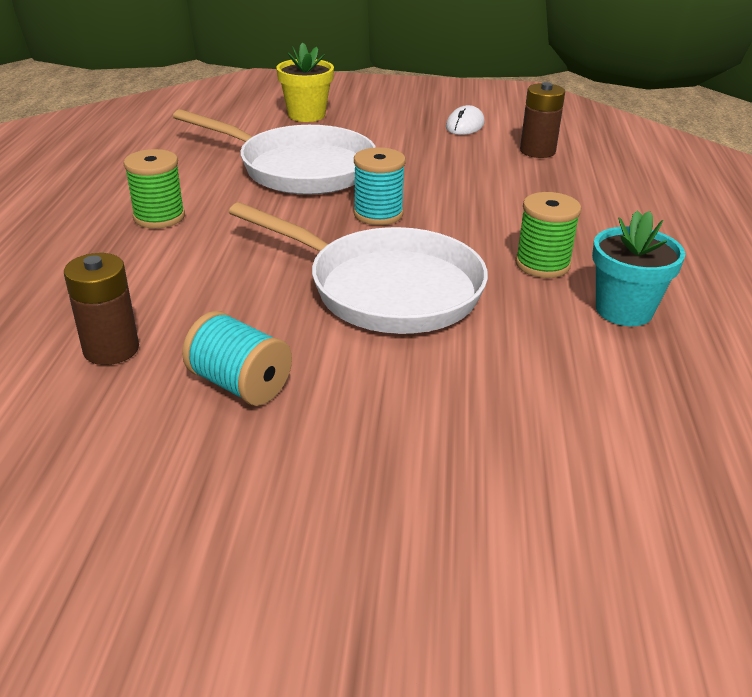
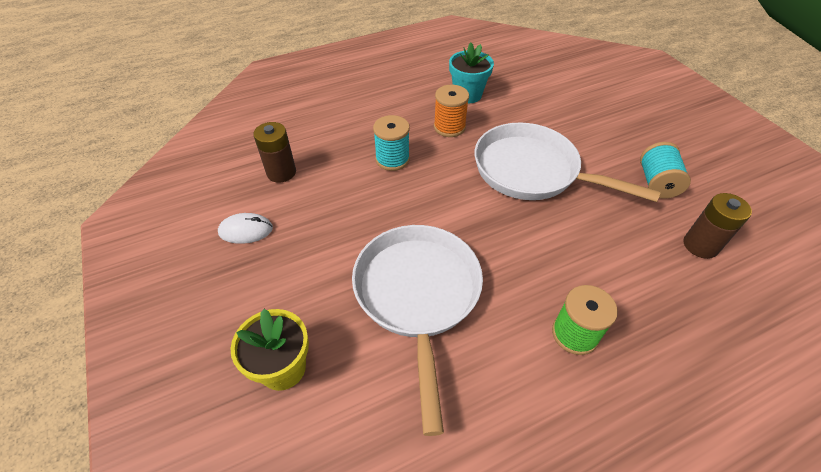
camera: 120 degrees left, 15 degrees up
(378, 214) = (452, 211): turquoise spool -> turquoise spool (392, 159)
(385, 289) = (532, 171): white pan -> white pan turned 60 degrees counterclockwise
(542, 264) = (449, 127): green spool -> orange spool

